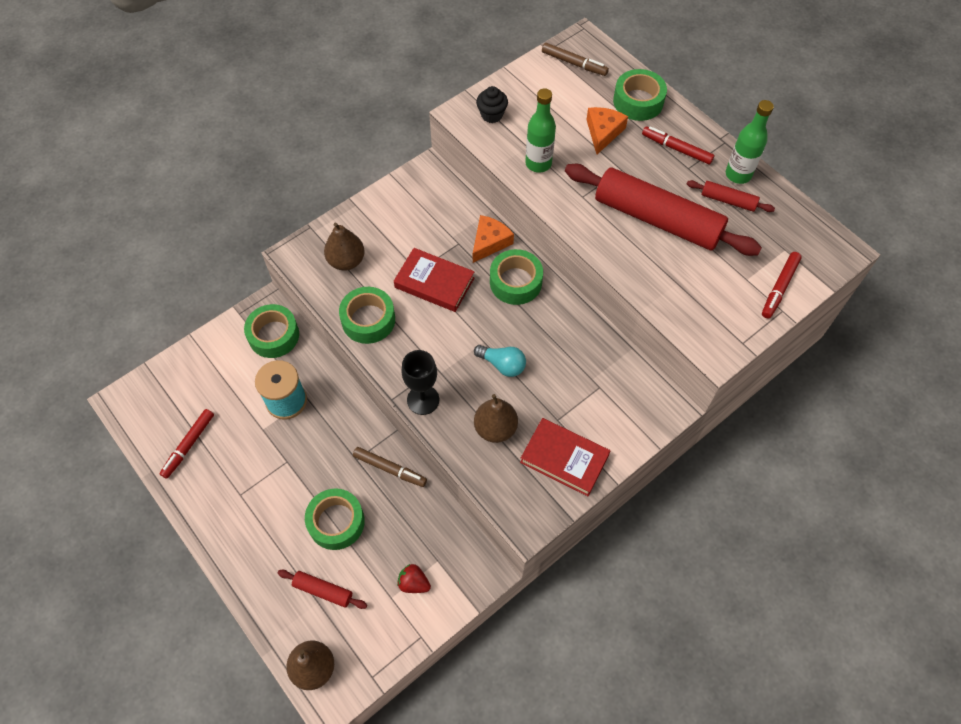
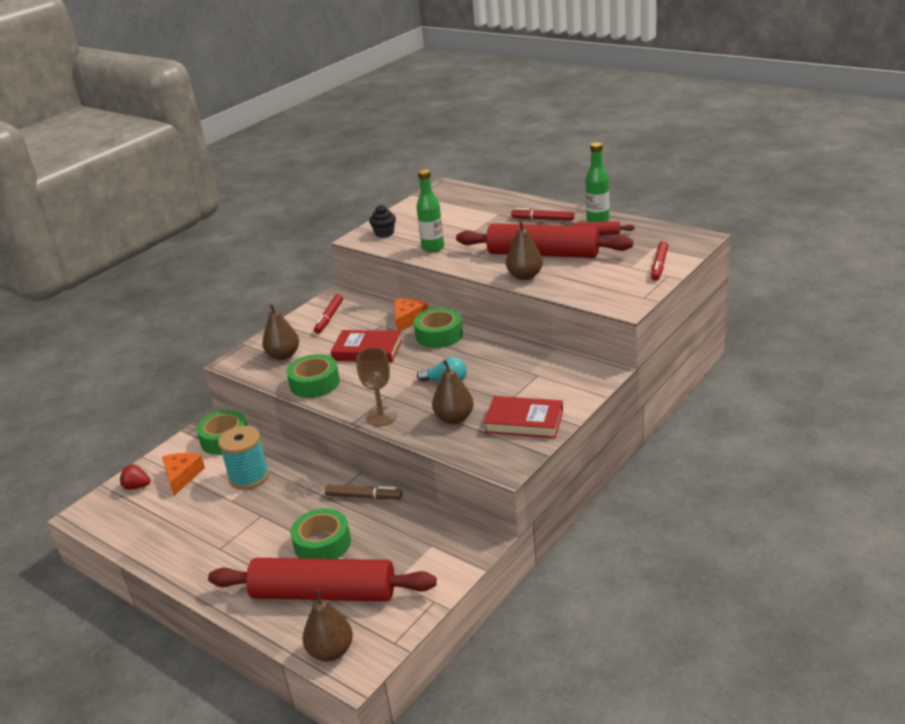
camera: 10 degrees left, 30 degrees down
(188, 445) = (158, 527): red marker -> red marker (329, 318)
(323, 591) = (323, 594): red rolling pin -> red rolling pin, size x2.30
(413, 583) = (413, 566): red strawberry -> red strawberry (137, 486)
(423, 400) = (381, 417): black goblet -> brown goblet
(574, 63) = (441, 198): brown marker -> none
(603, 132) = (480, 223): orange cheese -> orange cheese (182, 476)
(624, 256) = (525, 276): none -> brown pear
(638, 101) = (501, 204): green tape -> none

